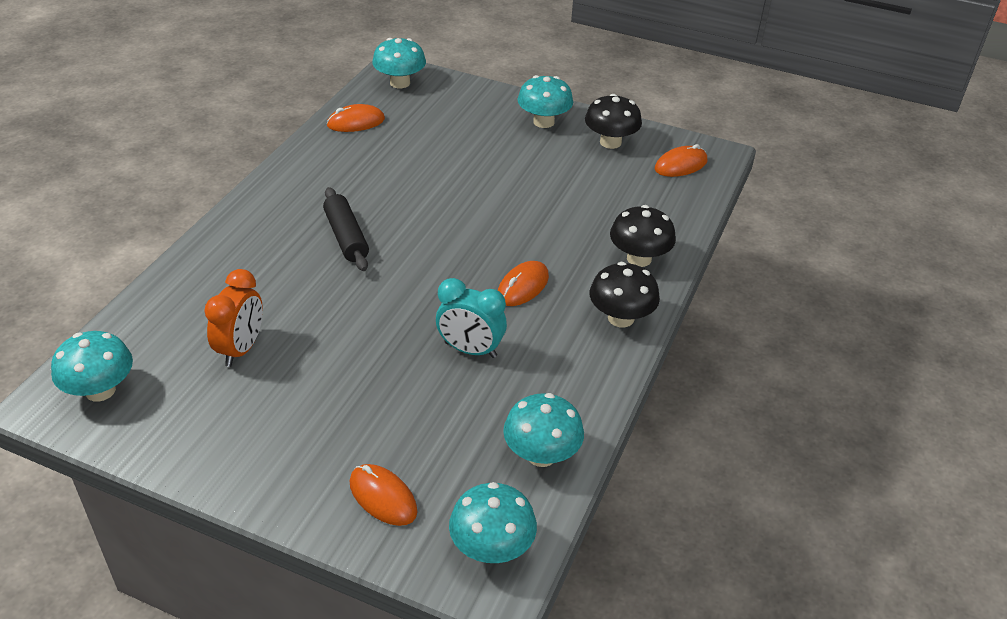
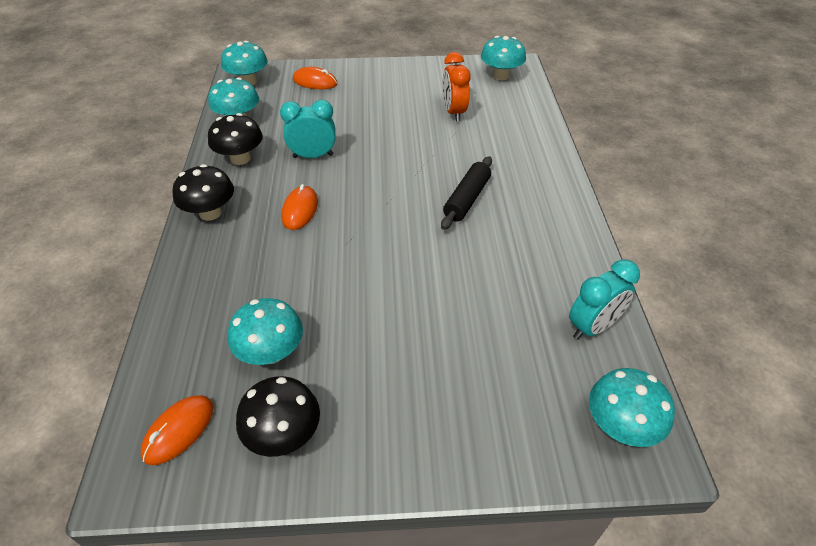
camera: 155 degrees right, 5 degrees up
(346, 237) = (467, 199): black rolling pin -> black rolling pin turned 75 degrees clockwise
(356, 122) = (593, 327): orange mouse -> turquoise clock
(543, 122) = (388, 435): turquoise mushroom -> turquoise mushroom (271, 352)
(639, 258) = (206, 272): black mushroom -> black mushroom (240, 158)

